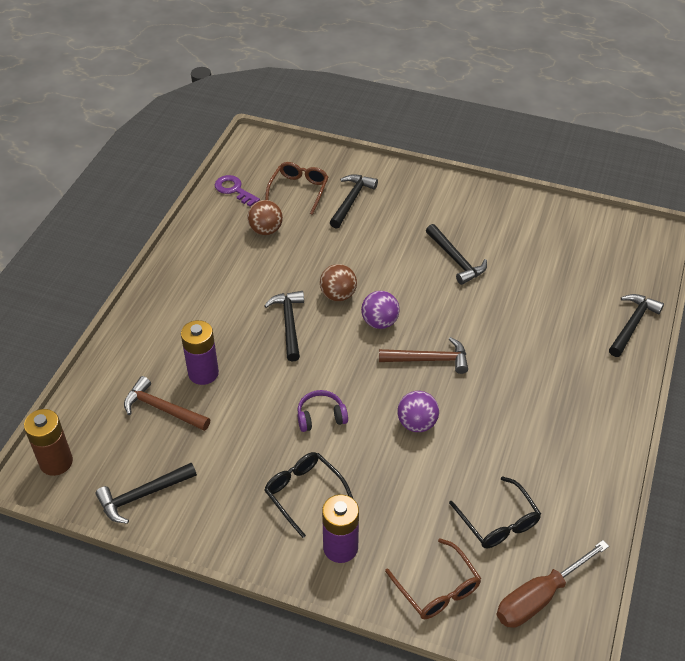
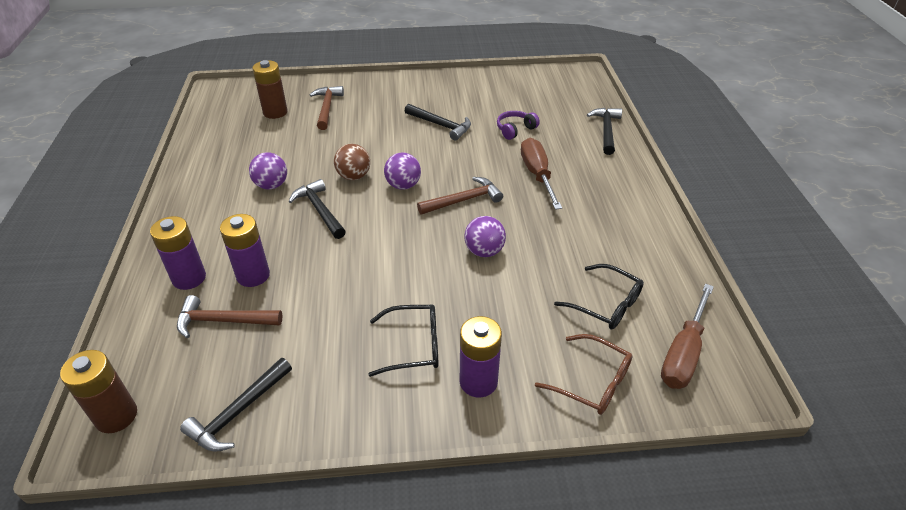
camera: 25 degrees left, 5 degrees down
(151, 356) = (189, 278): none -> purple battery
(234, 190) = (213, 126): purple key -> none
(258, 280) = (271, 185): none -> purple ball
(266, 230) = (259, 147): brown ball -> none
(299, 190) = (275, 112): brown glasses -> brown battery
(304, 493) = (413, 346): black glasses -> black glasses turned 150 degrees clockwise
(321, 417) = (392, 274): purple headphones -> purple headphones (515, 130)
(351, 200) = (327, 108): black hammer -> brown hammer
(521, 355) = (537, 175): none -> brown screwdriver

